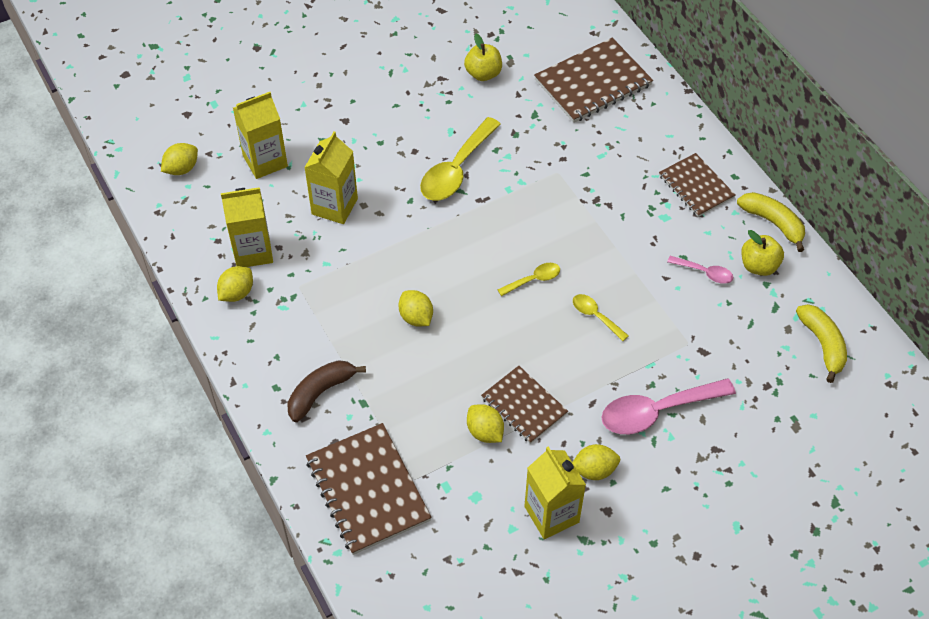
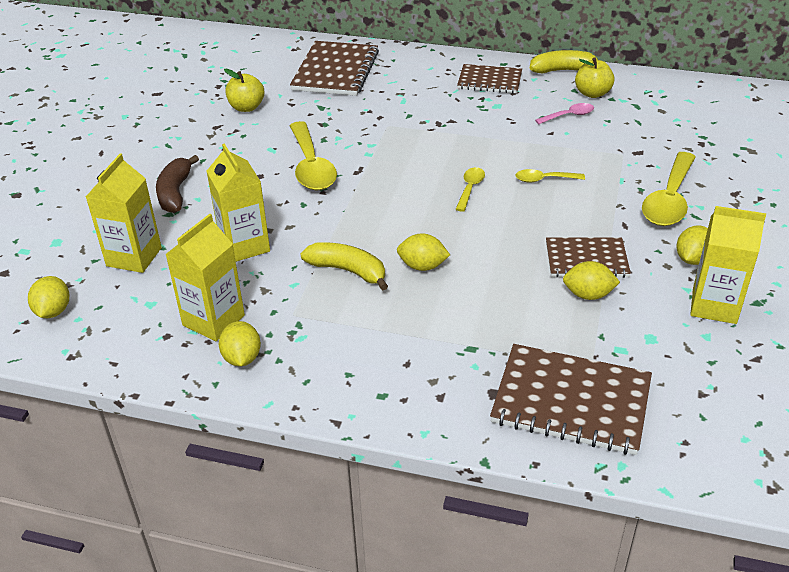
camera: 45 degrees left, 15 degrees down
(320, 392) = (426, 369): brown banana -> brown banana (175, 193)
(657, 411) = (669, 200): pink spoon -> yellow spoon
(822, 345) = (692, 105): yellow banana -> yellow banana (348, 271)

